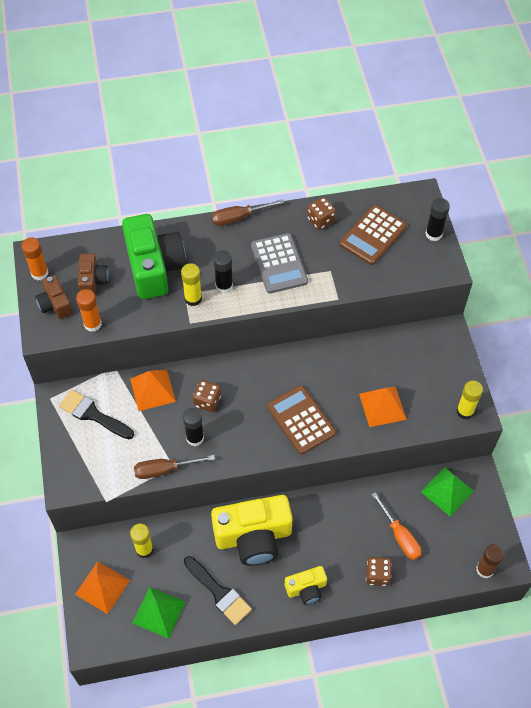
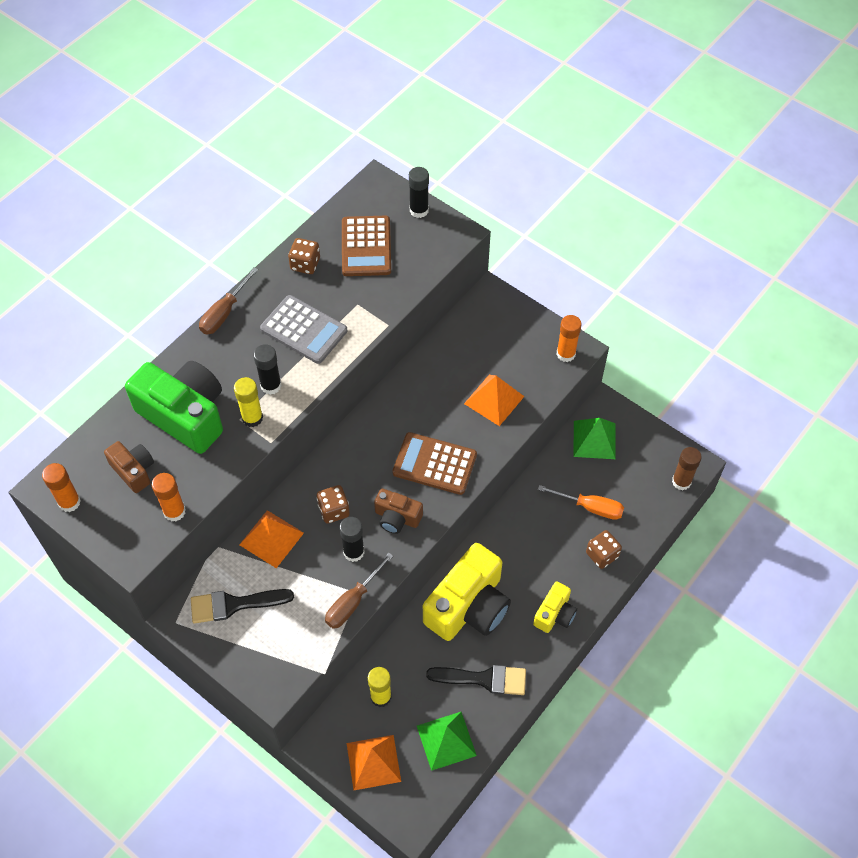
camera: 40 degrees left, 0 degrees up
(55, 304) = (116, 520): brown camera -> brown camera (397, 517)
(465, 411) = (566, 354): yellow glue stick -> orange glue stick

